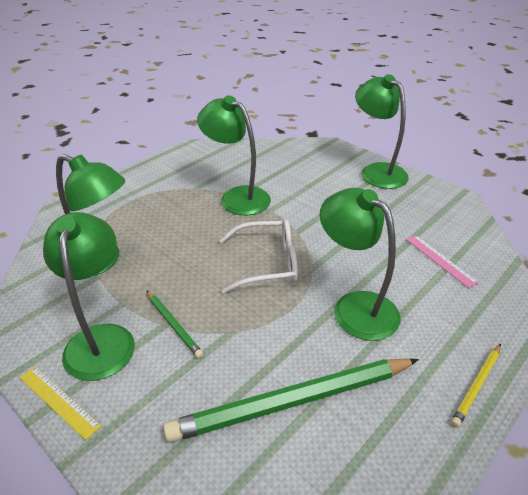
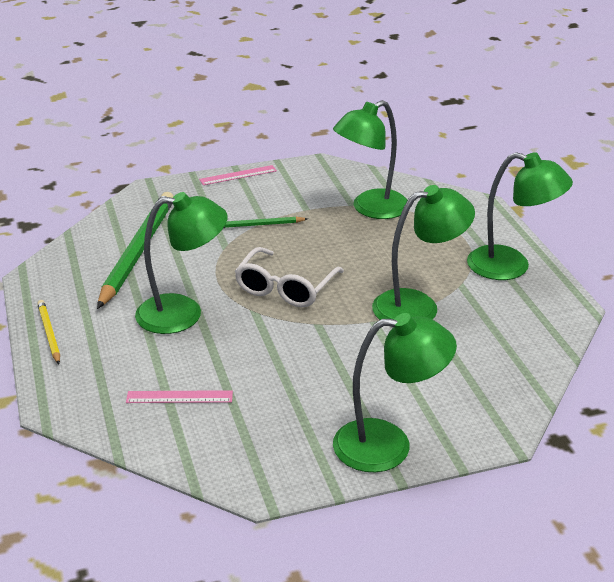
camera: 120 degrees right, 5 degrees down
(59, 401) = (238, 175): yellow ruler -> pink ruler
(101, 339) = (276, 196): green lamp -> green lamp (511, 266)

